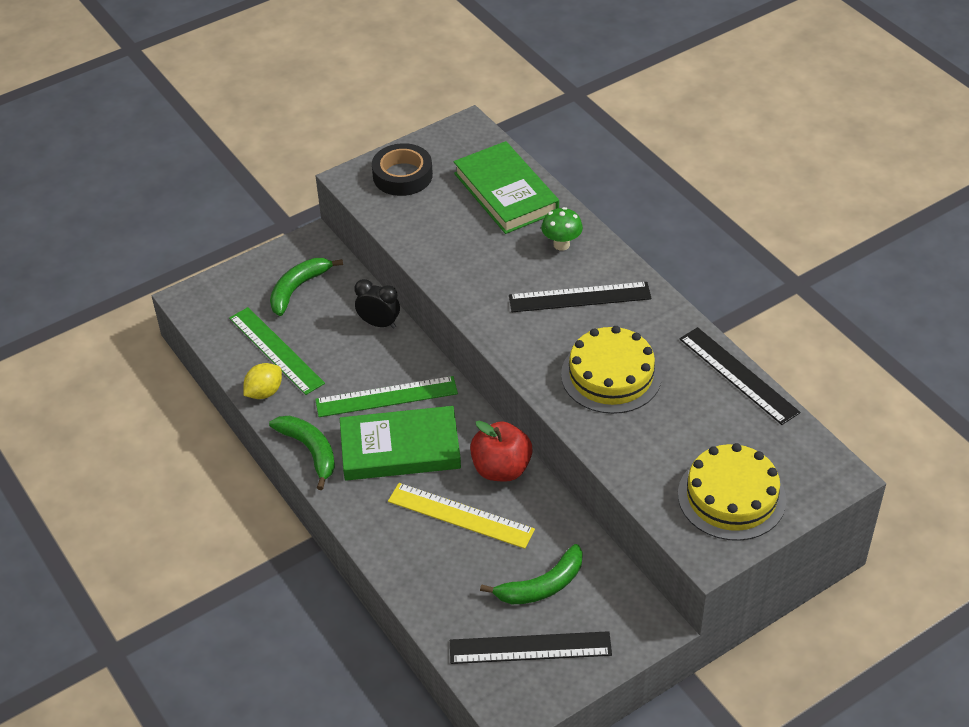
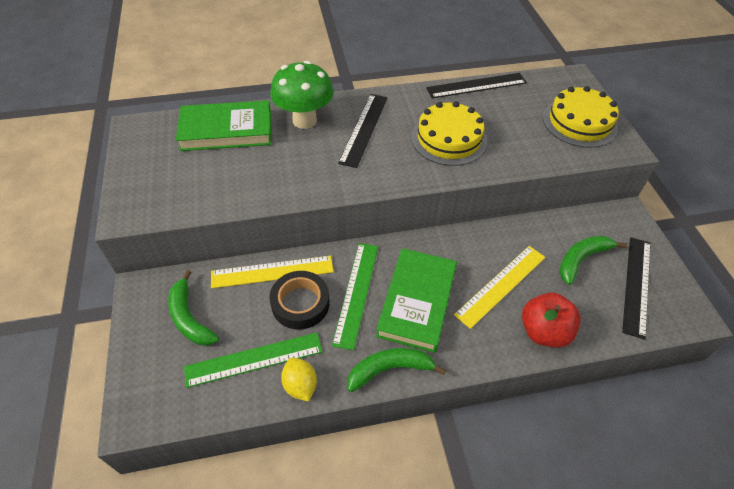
camera: 70 degrees left, 5 degrees up
(379, 323) = (272, 272): black clock -> yellow ruler
(402, 175) = (153, 181): black tape -> black tape (300, 303)
(501, 469) = (464, 246): red apple -> red apple (544, 331)
(542, 586) = (581, 259): green banana -> green banana turned 120 degrees counterclockwise
(561, 244) = (304, 120): green mushroom -> green mushroom, size x1.83

